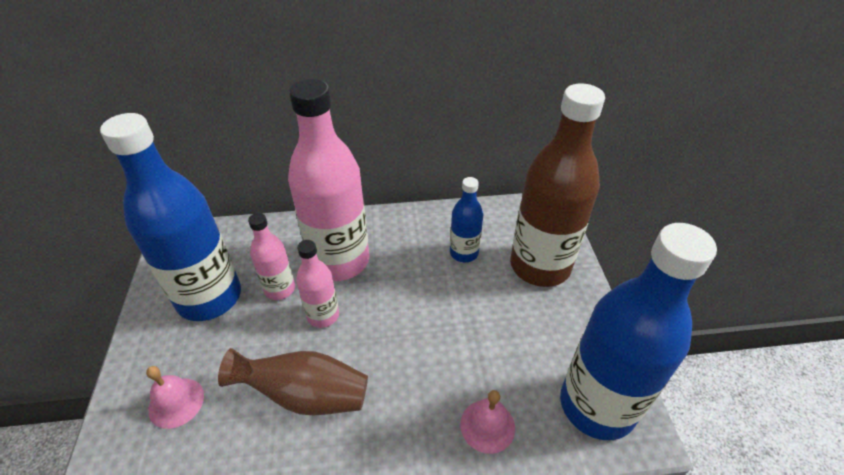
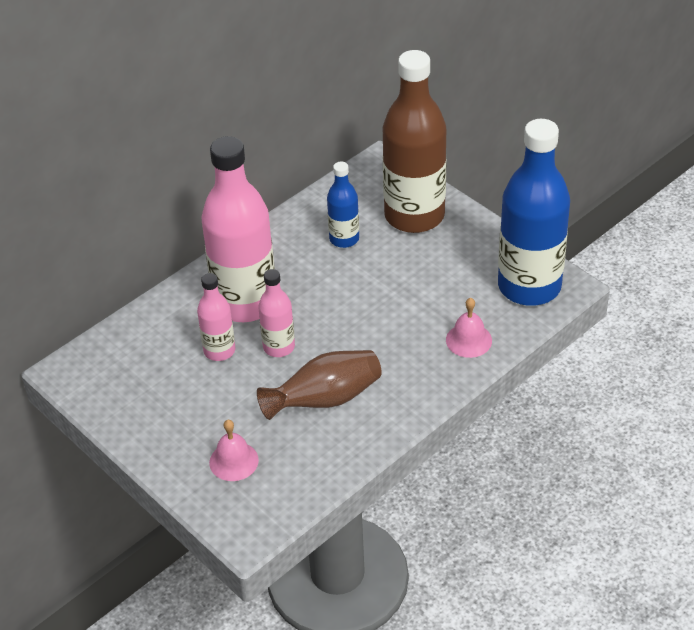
camera: 35 degrees left, 0 degrees up
(209, 297) = (166, 391): blue bottle -> none

